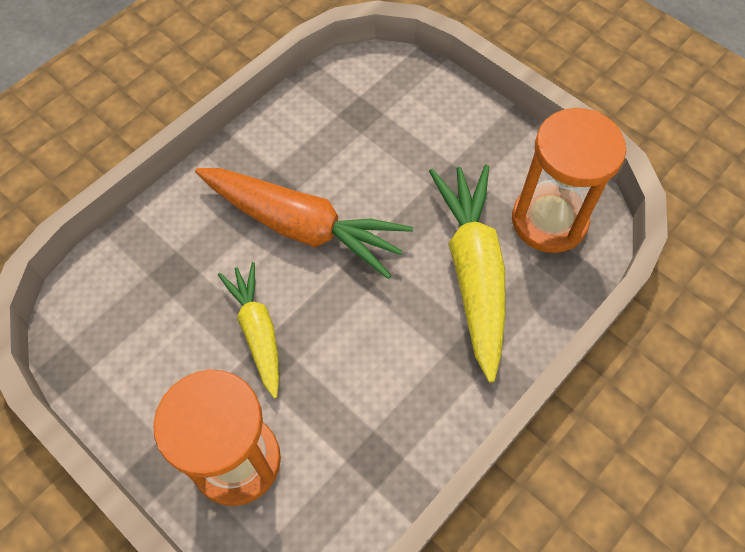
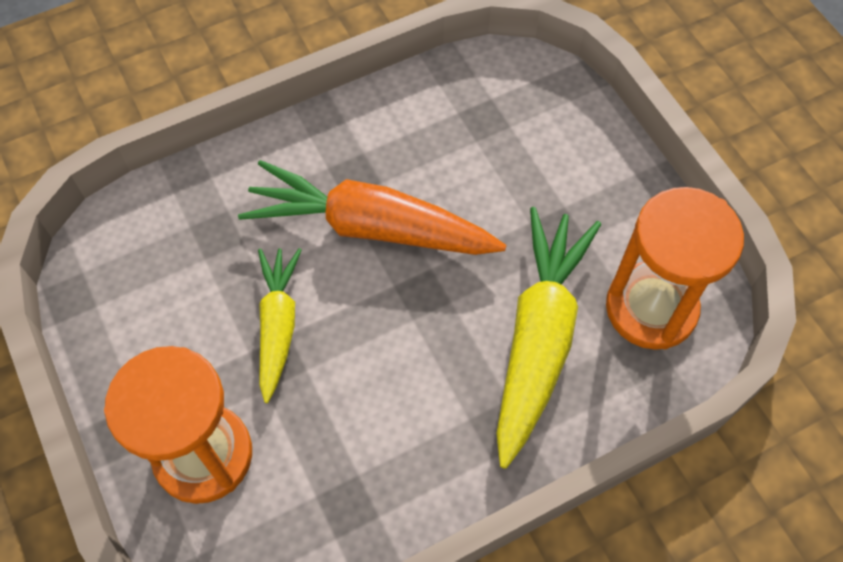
camera: 20 degrees right, 0 degrees up
(302, 227) = (370, 227): orange carrot -> orange carrot turned 150 degrees clockwise

